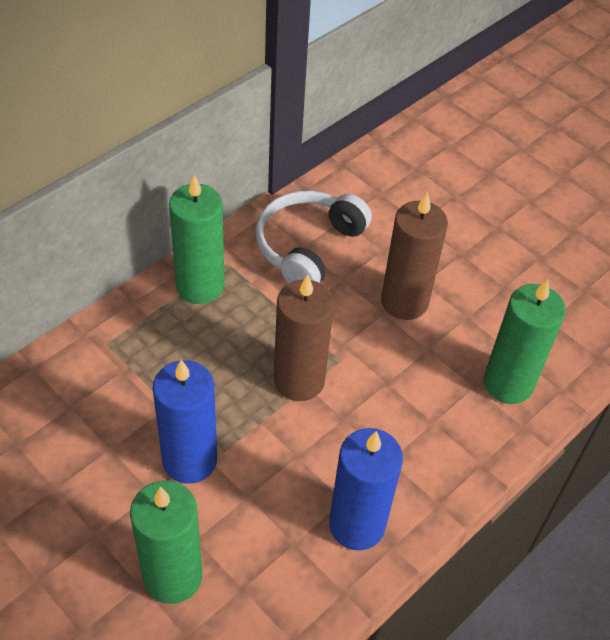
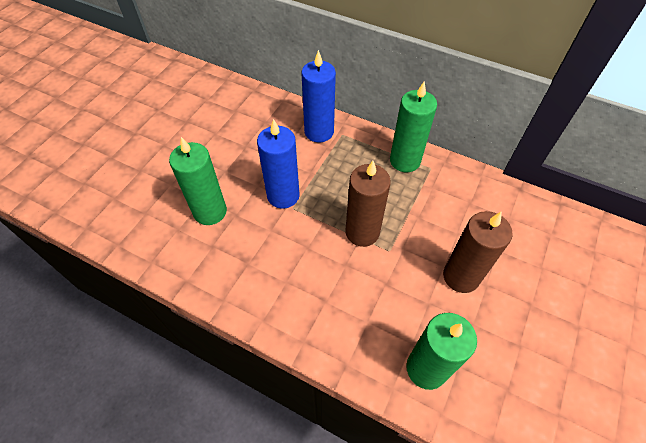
camera: 75 degrees right, 5 degrees up
(308, 247) = (471, 205): white headphones -> none
(357, 525) = (270, 295): blue candle -> blue candle (319, 132)

